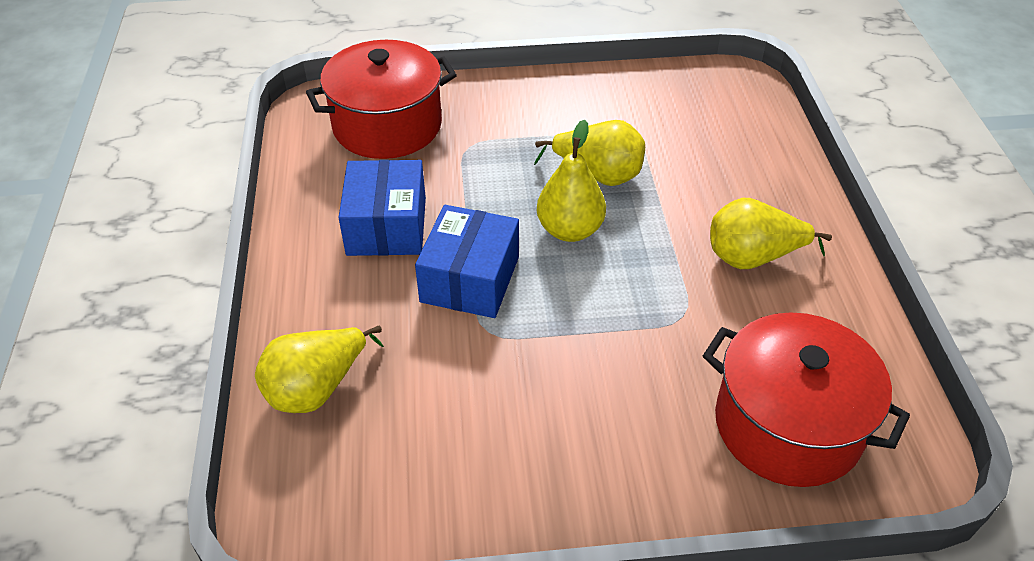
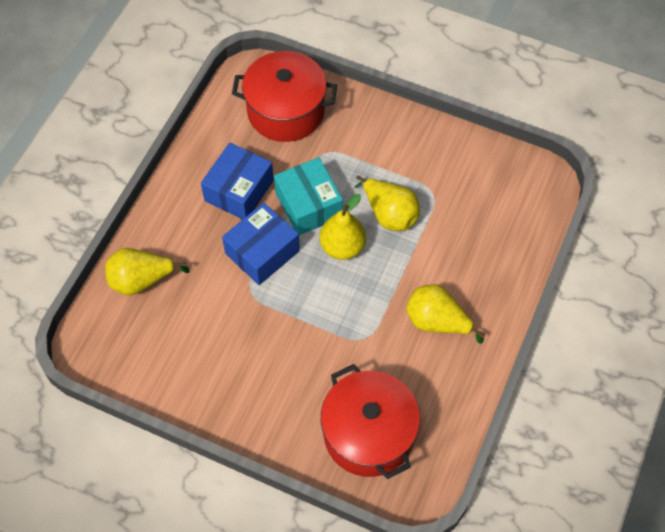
camera: 30 degrees right, 15 degrees up
(491, 205) = (308, 205): none -> turquoise box

